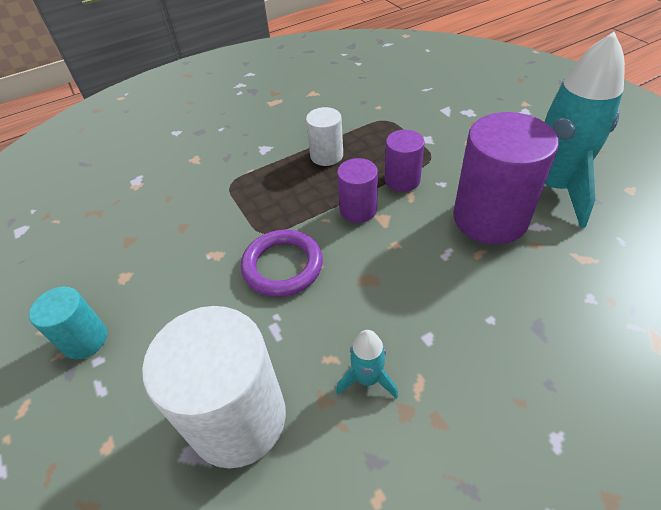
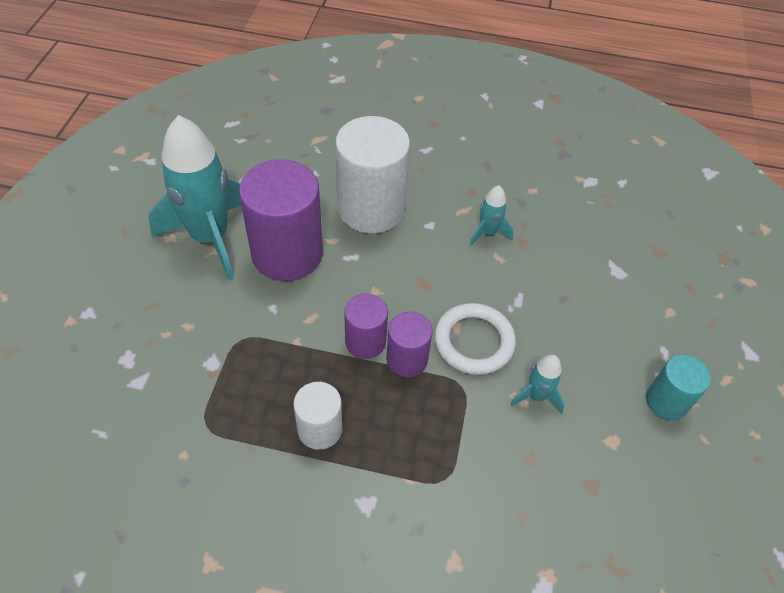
camera: 145 degrees left, 5 degrees up
(203, 265) = (536, 396): none -> turquoise rocket
(238, 418) = (580, 269): white cylinder -> white cylinder (371, 209)
(282, 266) = (473, 342): purple ring -> white ring
(402, 180) = (296, 338): purple cylinder -> purple cylinder (407, 359)

